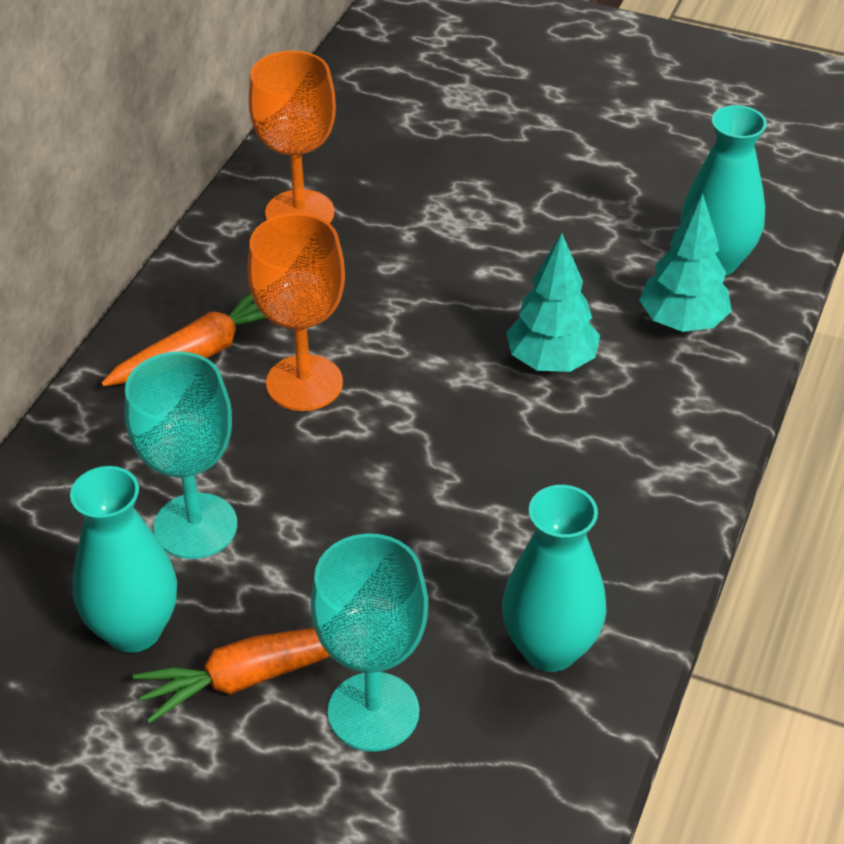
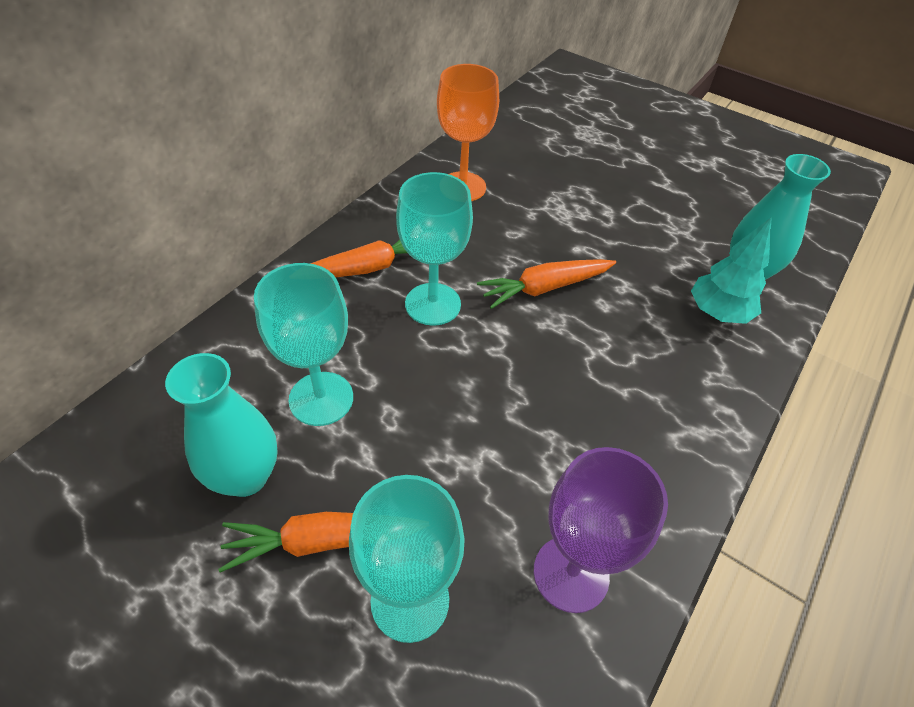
camera: 10 degrees right, 5 degrees up
(304, 383) = (433, 304): orange goblet -> turquoise goblet
(448, 333) = (544, 288): none -> orange carrot
(550, 648) = (571, 573): turquoise vase -> purple goblet
(551, 361) = (615, 323): turquoise tree -> none

